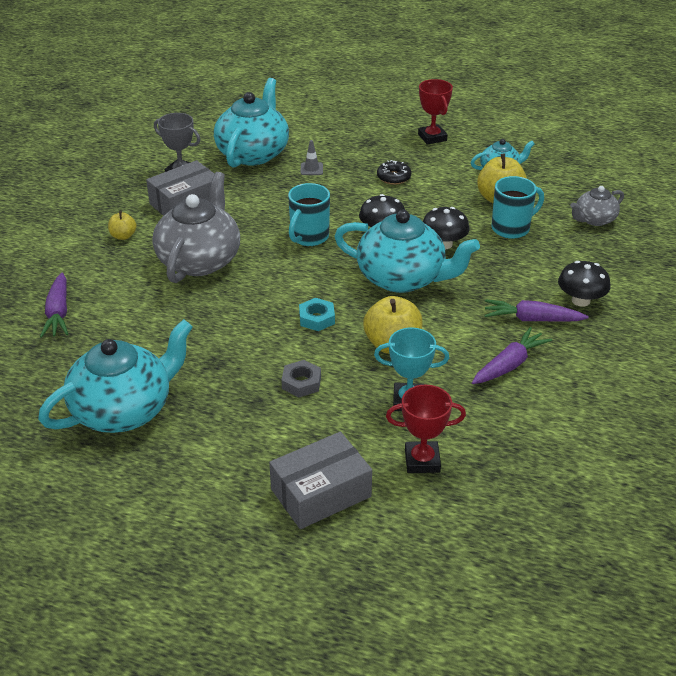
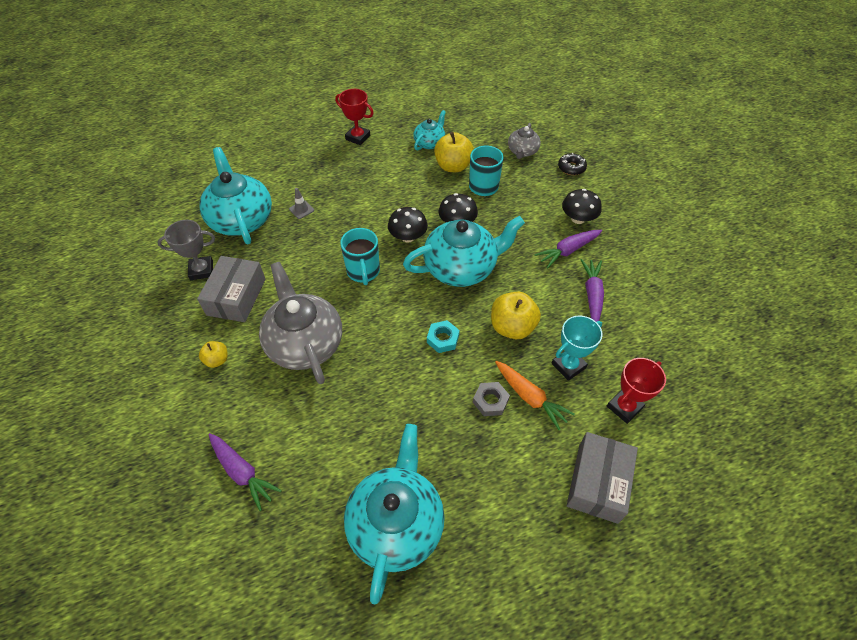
camera: 40 degrees left, 15 degrees up
(340, 401) = (530, 397): none -> orange carrot
(393, 177) = (367, 185): black donut -> black donut (571, 168)

